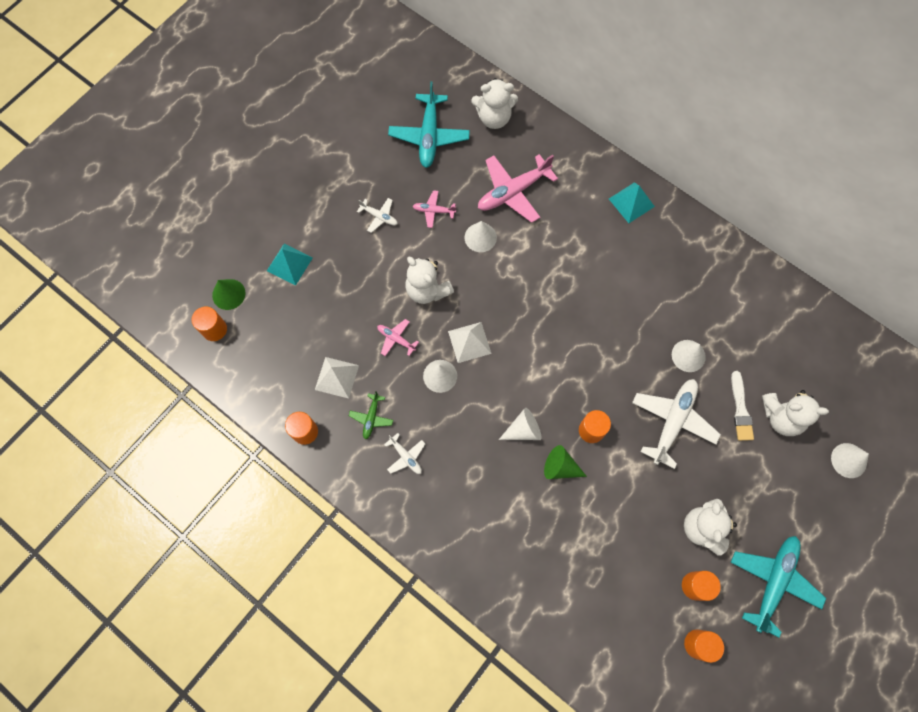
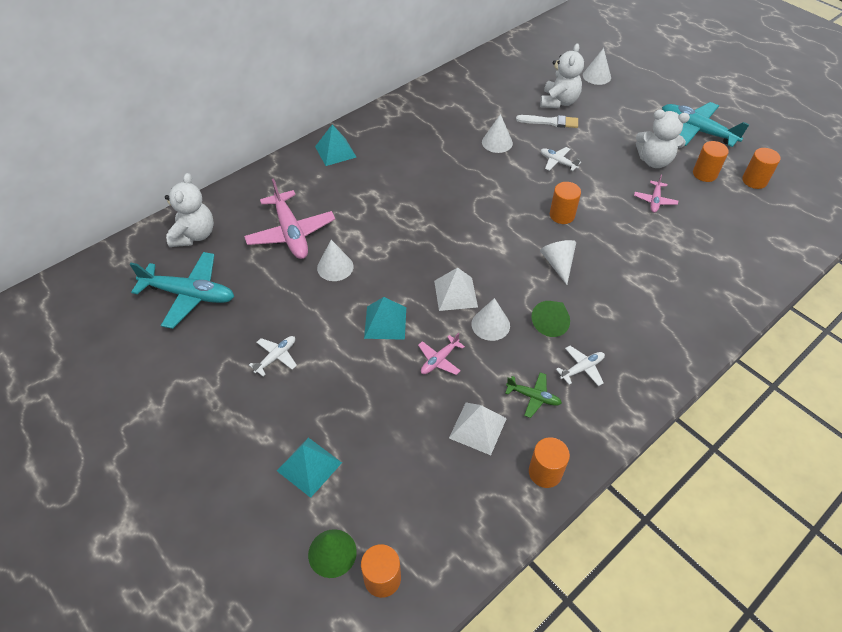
camera: 80 degrees left, 20 degrees down
(427, 290) = (385, 322): white teddy bear -> turquoise pyramid
(433, 211) = (288, 303): pink plane -> pink plane (655, 201)
(560, 467) = (598, 242): green cone -> green cone (551, 323)
(672, 421) = (557, 162): white plane -> white plane, size x0.50

